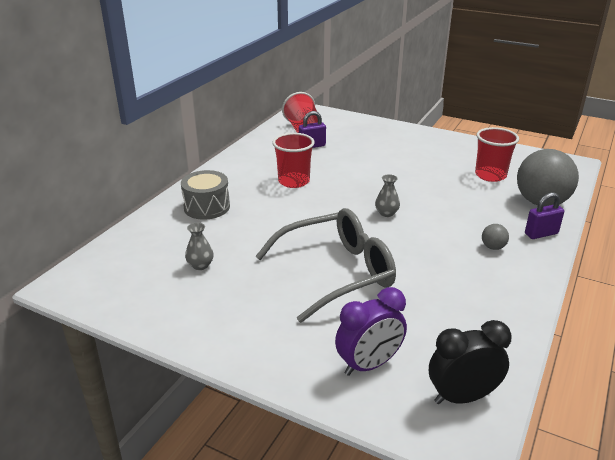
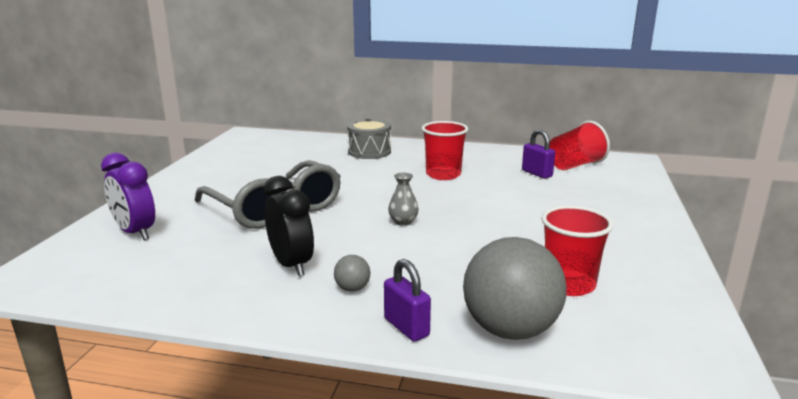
camera: 75 degrees right, 10 degrees down
(200, 265) = (276, 162): grey vase -> none
(462, 397) = (78, 275): black clock -> black clock (291, 265)

